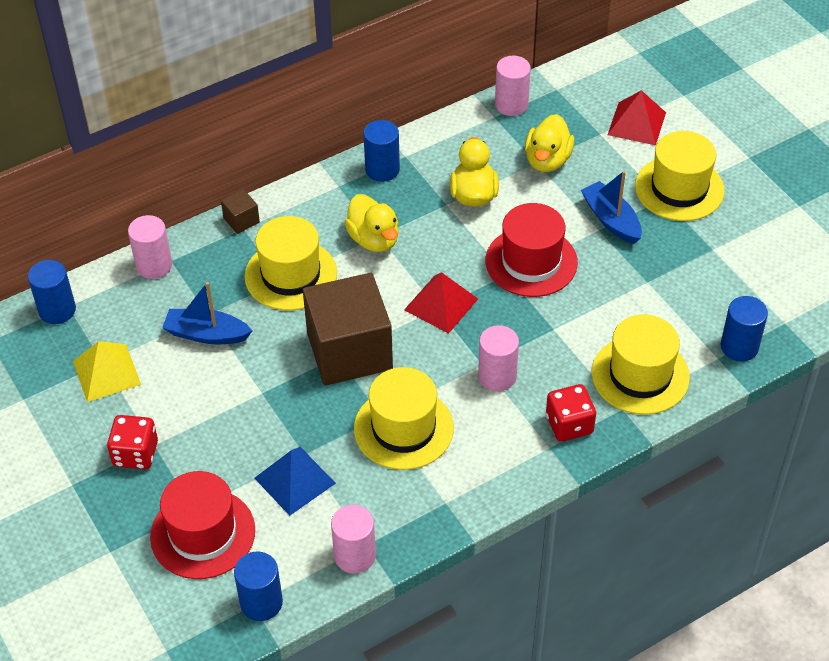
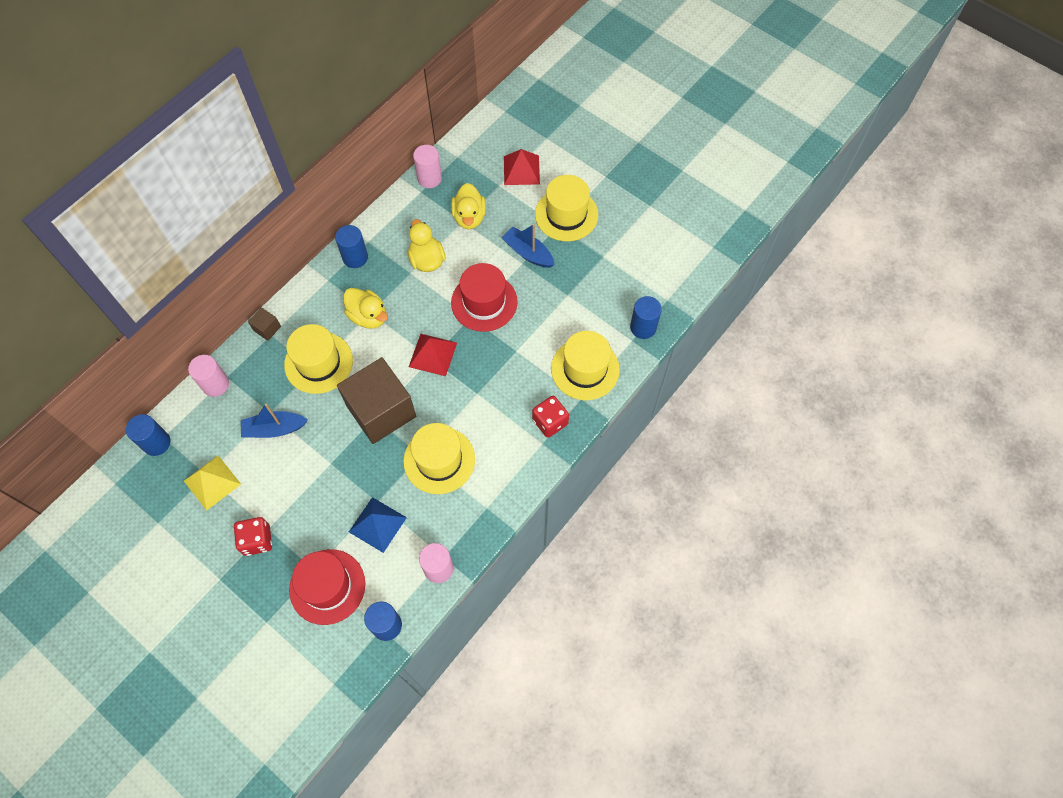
camera: 20 degrees left, 15 degrees up
(497, 376) = (490, 399): pink cylinder -> none

